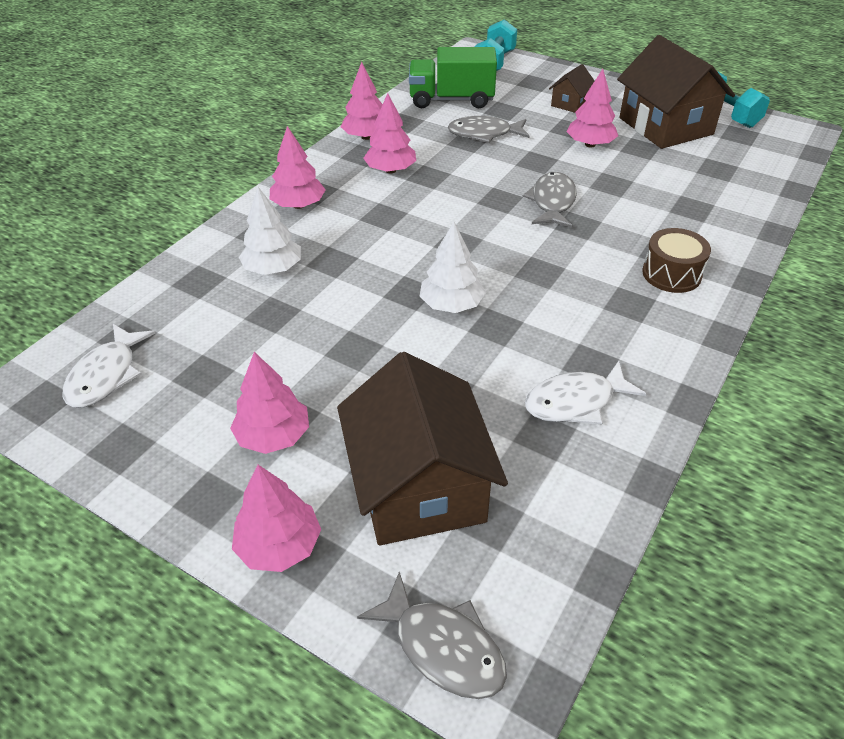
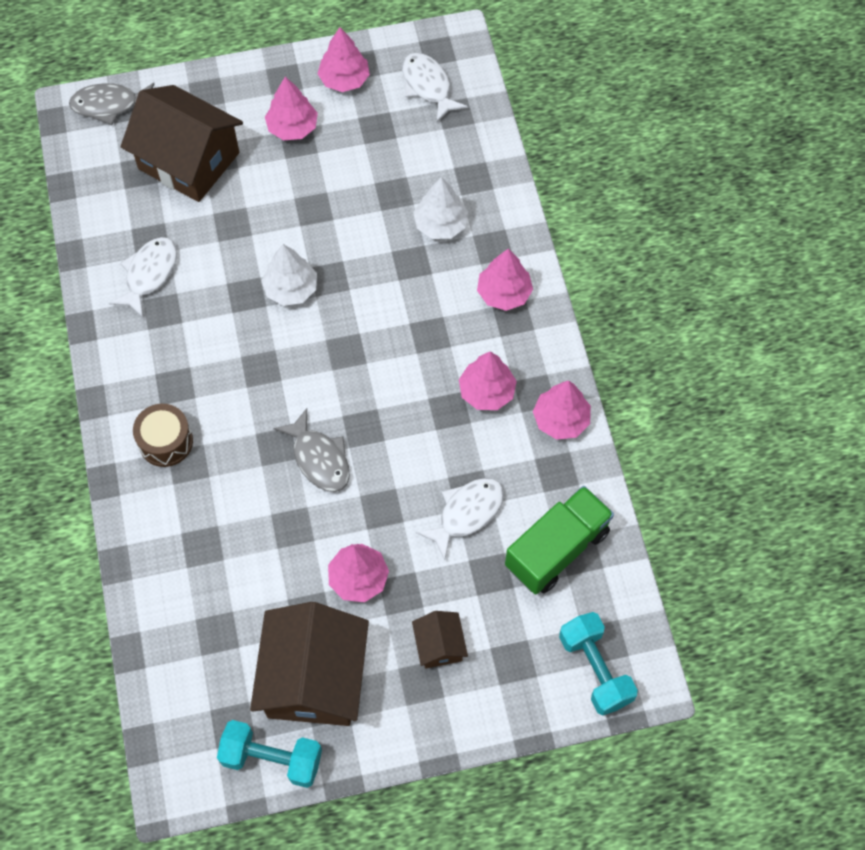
camera: 135 degrees right, 20 degrees up
(279, 545) = (224, 86): pink tree -> pink tree (344, 79)
(484, 134) = (466, 513): grey fish -> white fish
(665, 126) = (314, 678): brown house -> brown house turned 75 degrees clockwise

